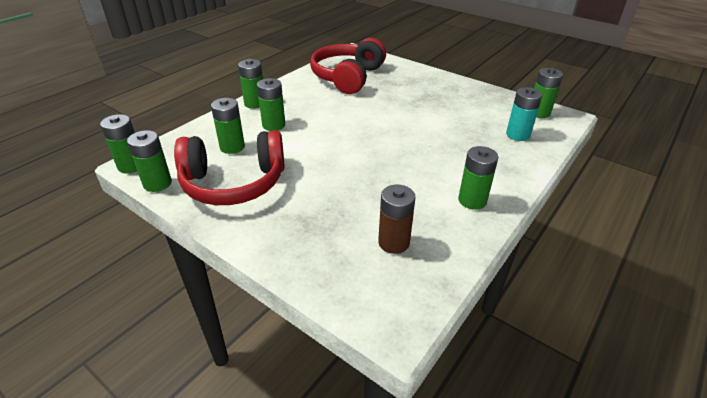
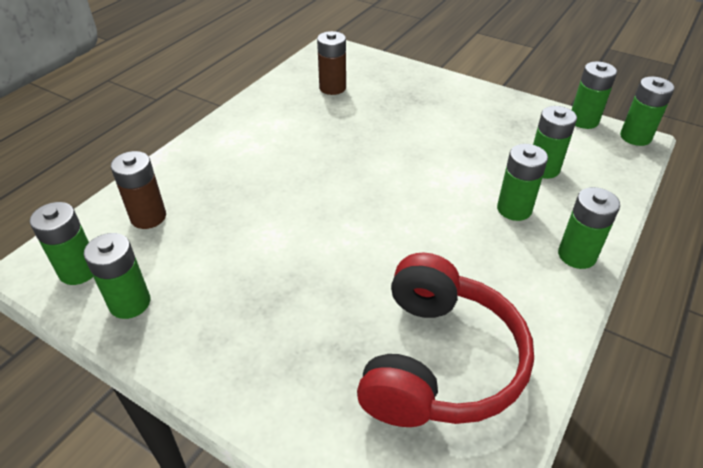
camera: 175 degrees right, 5 degrees up
(234, 183) = (505, 126): red headphones -> none
(472, 200) = (252, 124): green battery -> green battery (130, 303)
(517, 135) = (148, 217): turquoise battery -> brown battery

